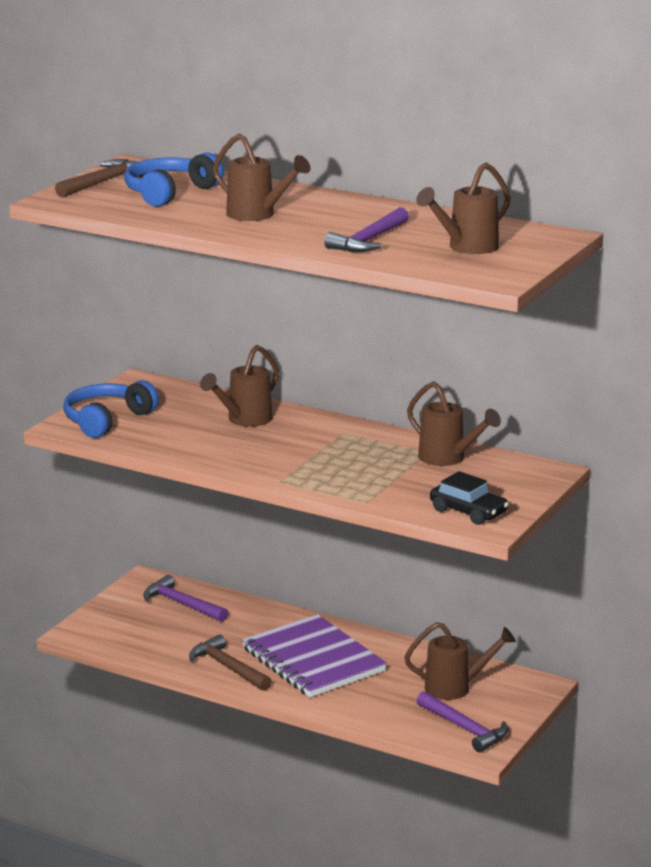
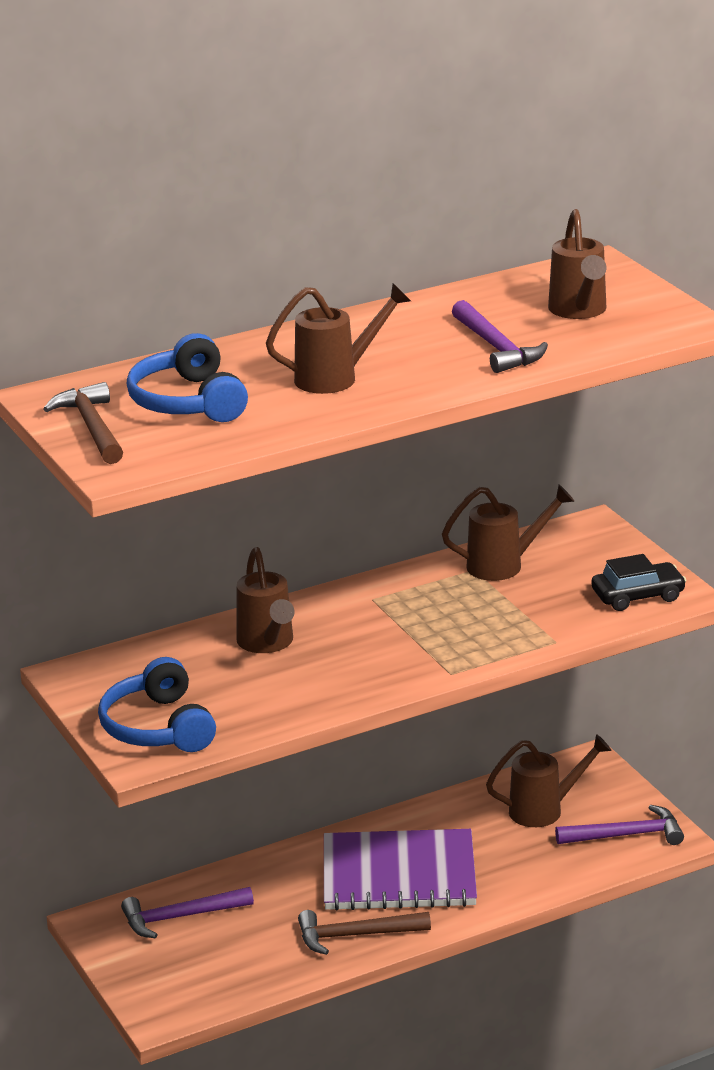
camera: 55 degrees left, 5 degrees up
(456, 688) = (545, 810): brown watering can -> brown watering can turned 45 degrees clockwise

